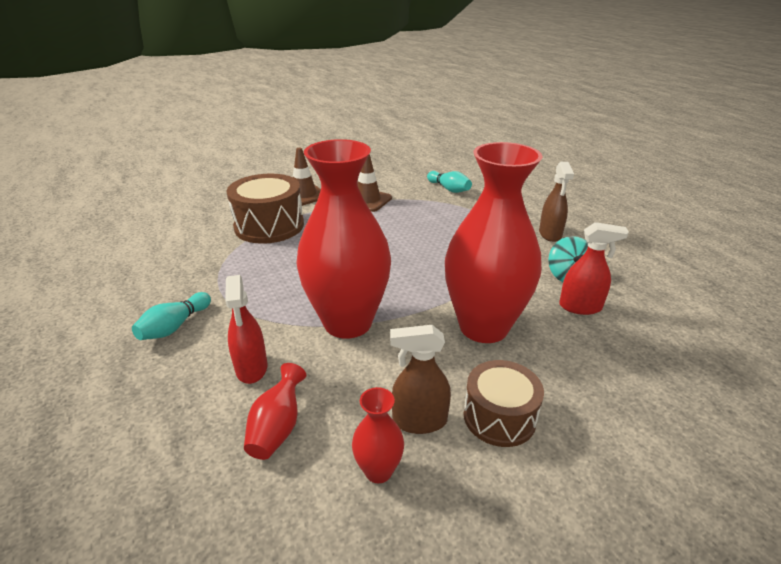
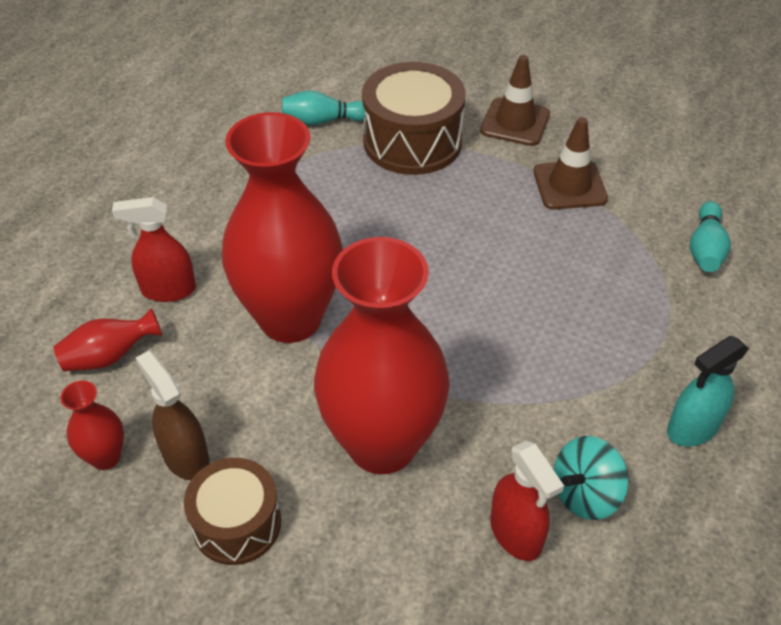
camera: 55 degrees right, 15 degrees up
(174, 326) = (183, 198): turquoise bowling pin -> turquoise bowling pin (323, 120)
(251, 368) = (168, 290): red spray bottle -> red spray bottle turned 45 degrees clockwise
(550, 234) = (692, 428): brown spray bottle -> turquoise spray bottle

